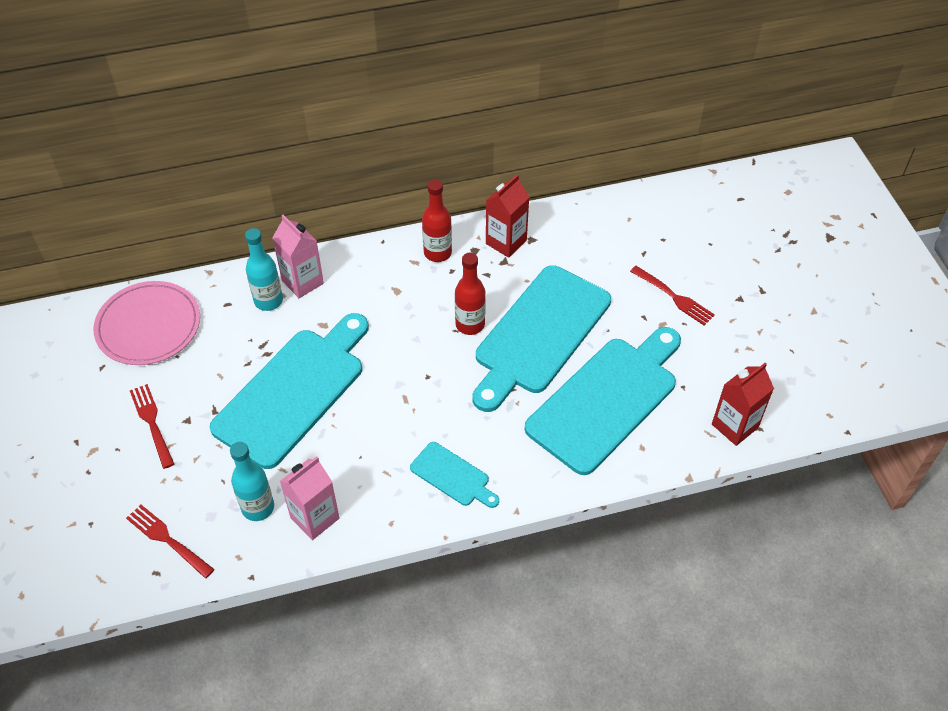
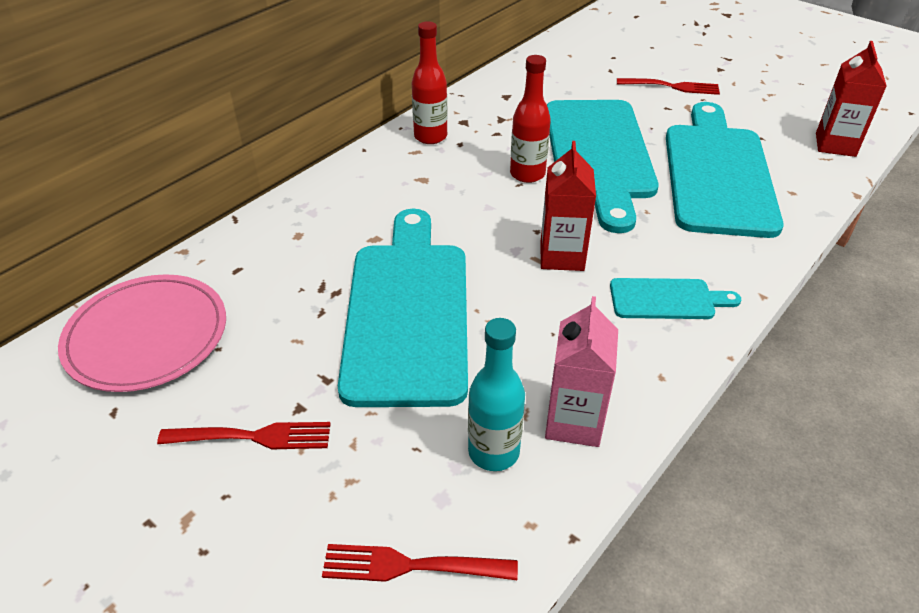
camera: 35 degrees left, 10 degrees down
(152, 423) = (251, 437): red fork -> red fork turned 150 degrees clockwise
(268, 301) = (287, 245): turquoise bottle -> none
(302, 282) = (311, 213): pink carton -> none
(506, 242) = (485, 106): red carton -> red carton (562, 256)

